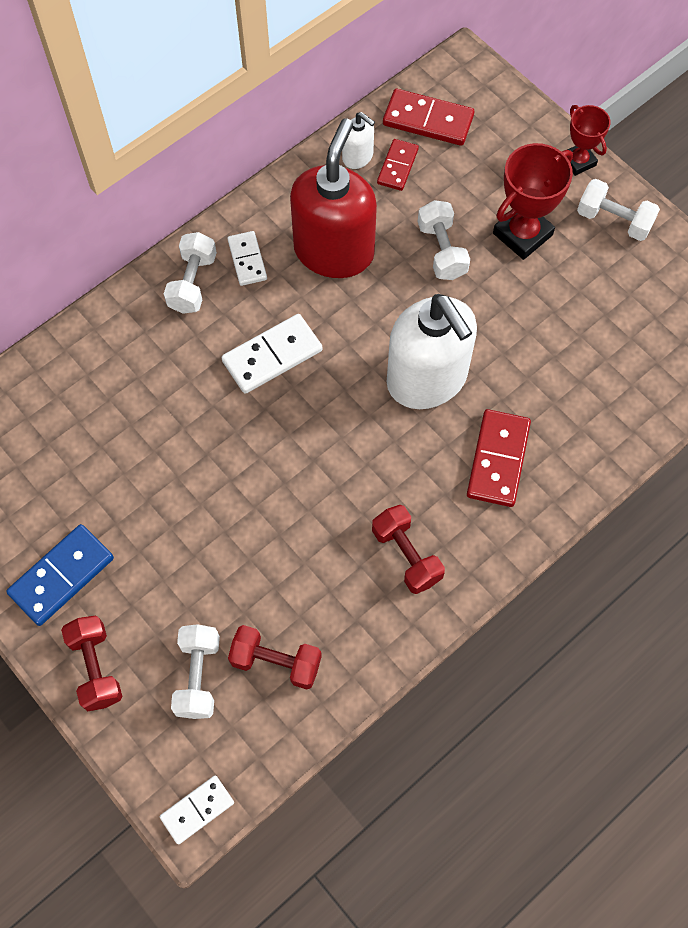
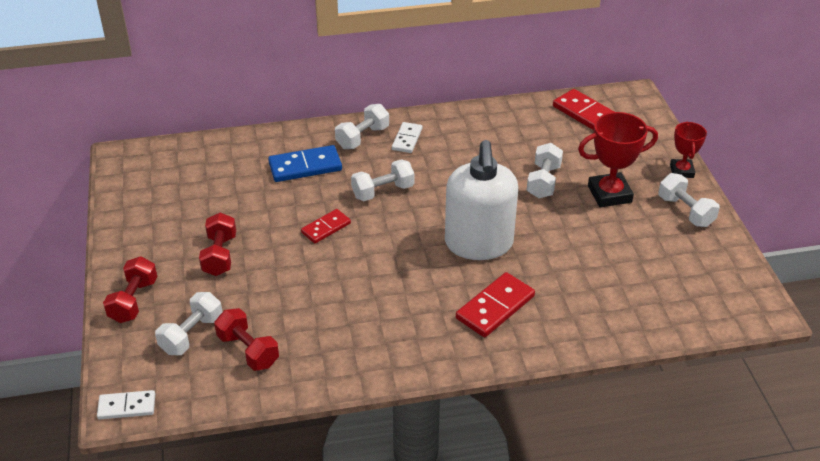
camera: 30 degrees right, 25 degrees down
(62, 576) = (156, 246): blue domino -> blue domino (305, 167)
(272, 356) = (383, 191): white domino -> white dumbbell
(334, 251) = (468, 155): red soap dispenser -> none
(358, 157) = (522, 115): white soap dispenser -> none
(397, 166) = (546, 129): red domino -> red domino (326, 228)
(406, 555) = (386, 332): red dumbbell -> red dumbbell (220, 255)

